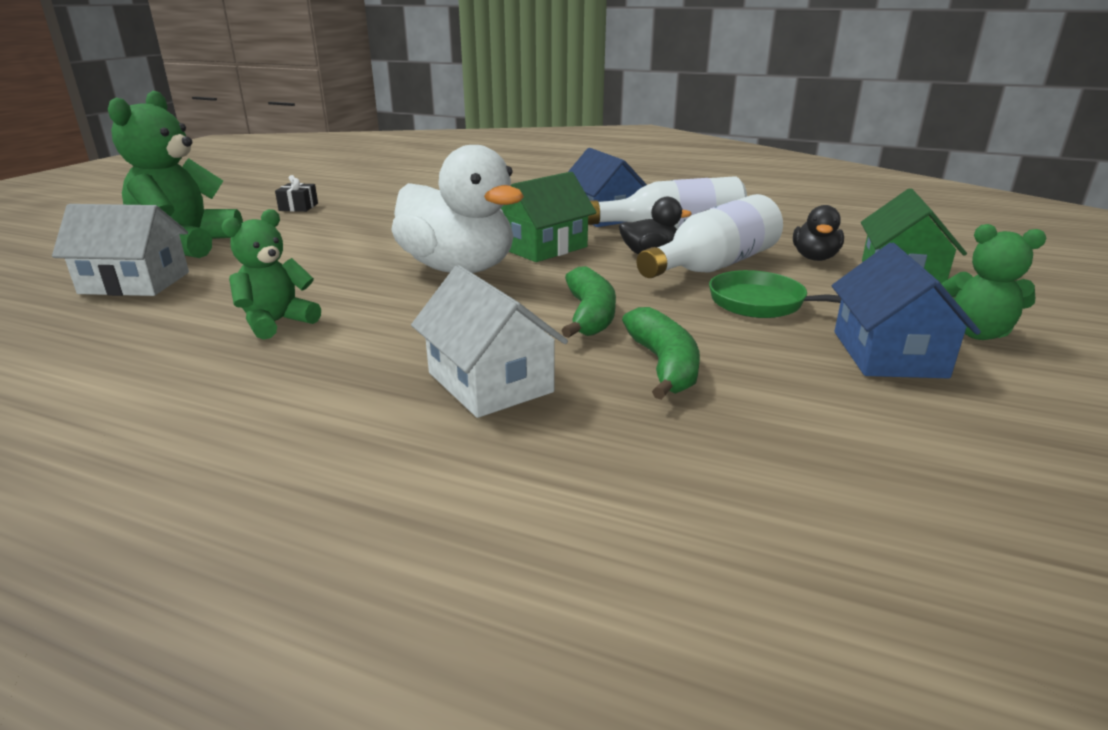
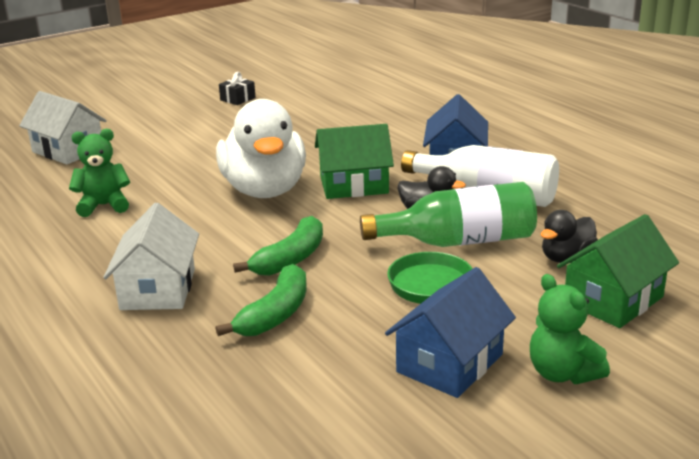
camera: 35 degrees right, 0 degrees up
(187, 245) = (129, 123): green teddy bear -> none
(713, 266) = (459, 241): white bottle -> green bottle

